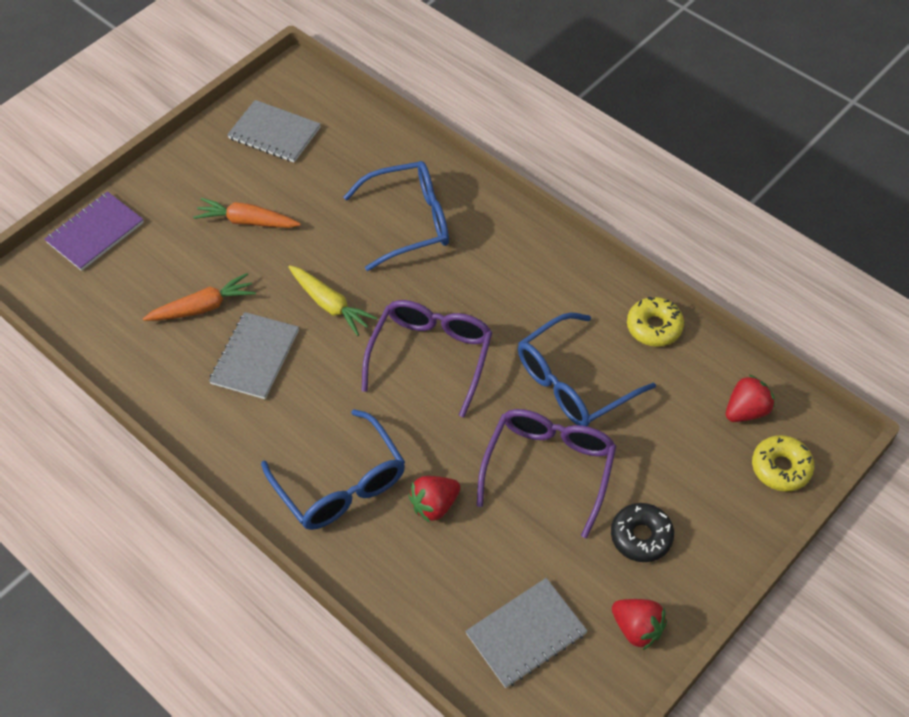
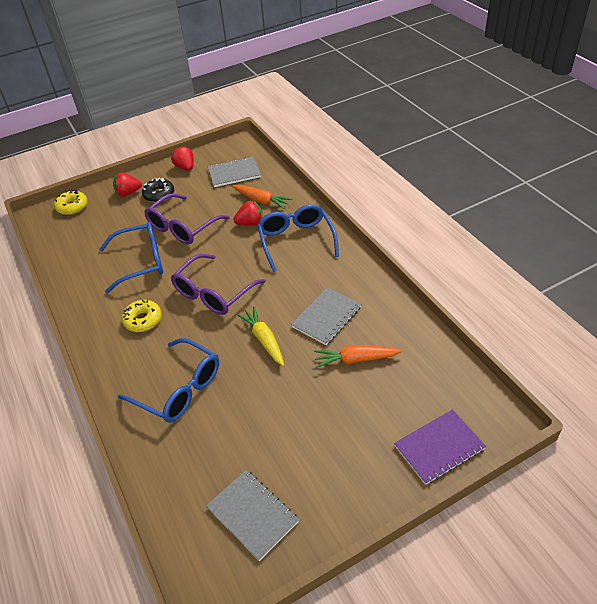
camera: 160 degrees left, 10 degrees down
(247, 221) = (304, 423): orange carrot -> orange carrot (261, 200)
(409, 222) = (179, 389): blue glasses -> blue glasses turned 150 degrees counterclockwise
(654, 327) = (73, 280): yellow donut -> yellow donut (143, 320)
(746, 410) = (64, 231): red strawberry -> red strawberry (128, 193)

